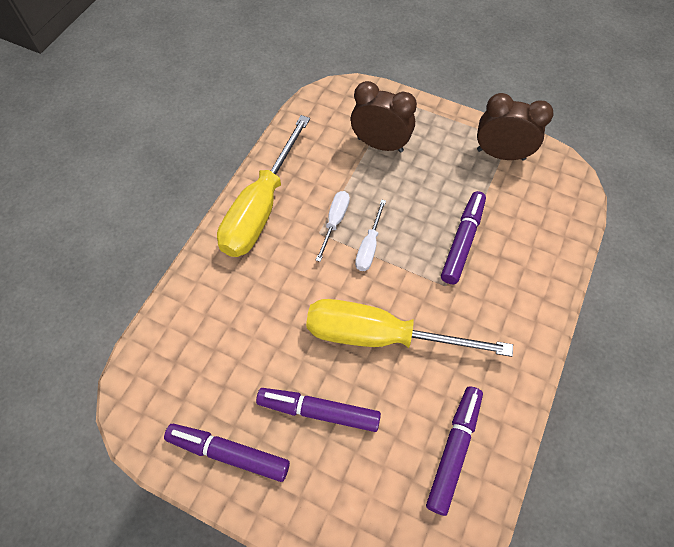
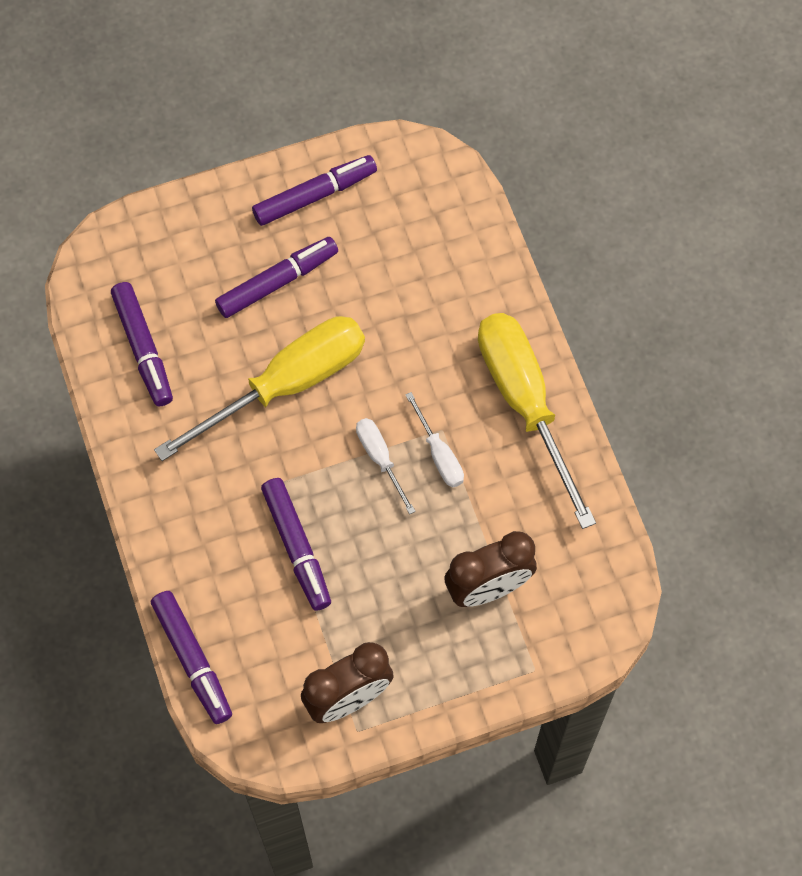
camera: 135 degrees right, 5 degrees up
(574, 233) = (193, 660): none -> purple marker

